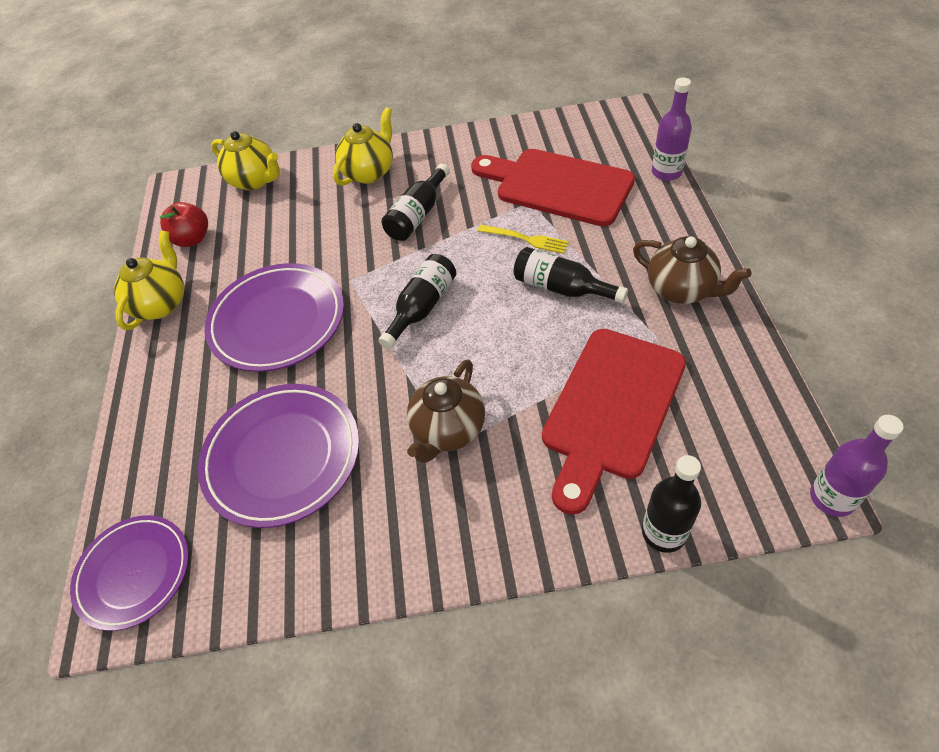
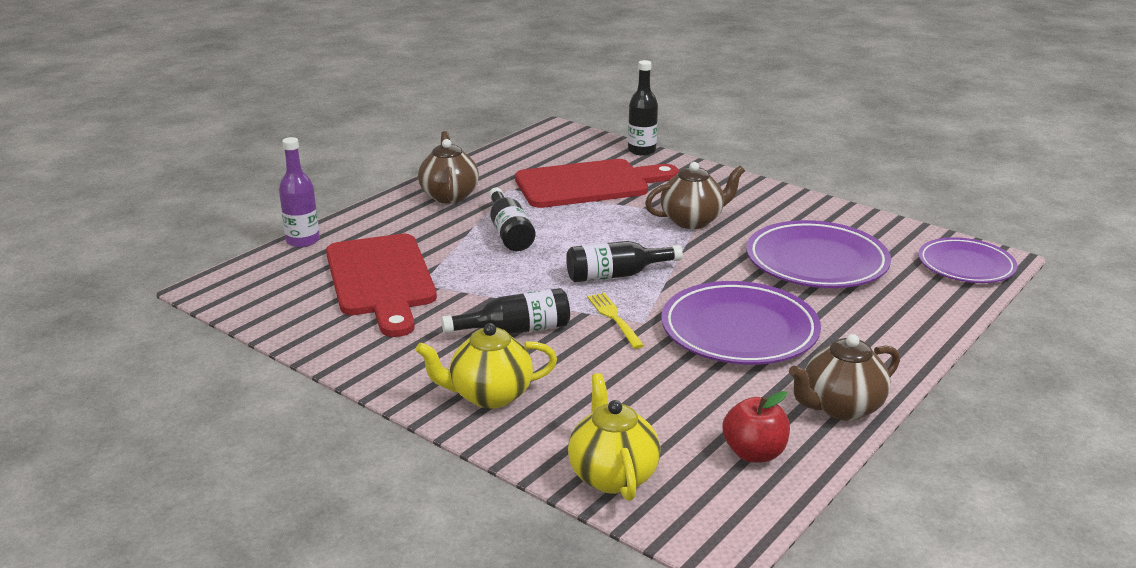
camera: 140 degrees left, 25 degrees down
(161, 304) = (840, 408): yellow teapot -> brown teapot
(526, 239) = (474, 266): yellow fork -> yellow fork (614, 318)
(832, 498) = (552, 126): purple bottle -> none

